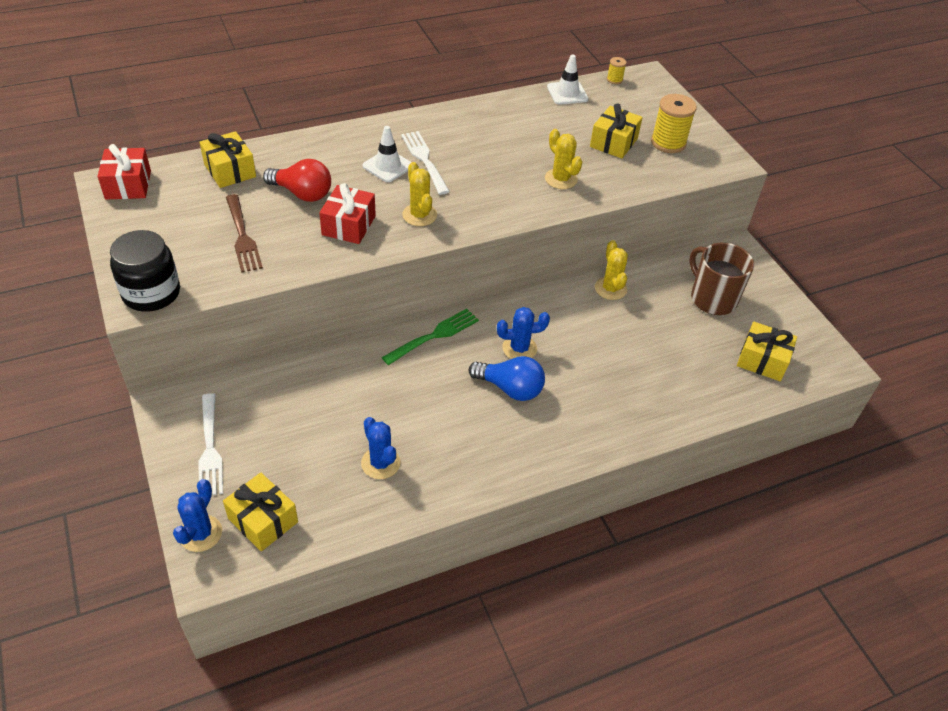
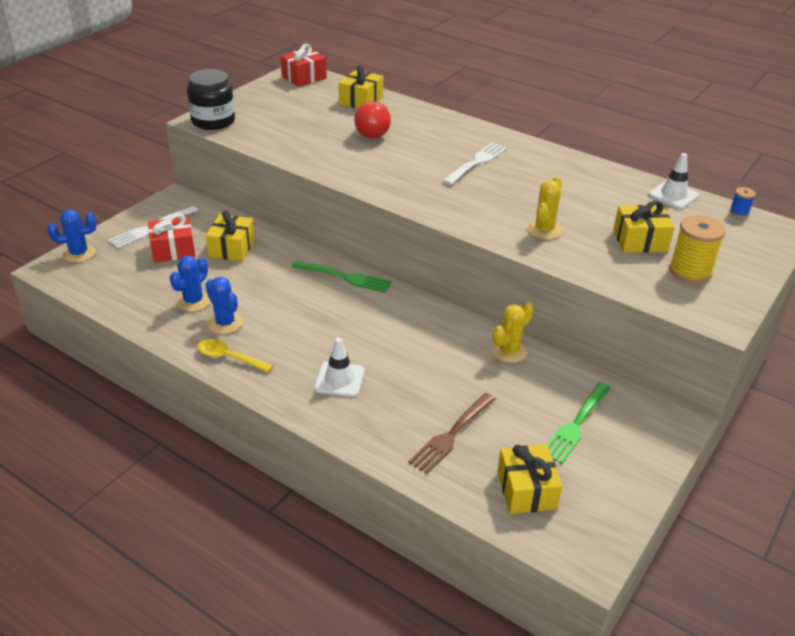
camera: 60 degrees right, 10 degrees down
(242, 236) = (301, 128): brown fork -> brown fork (452, 434)
(263, 520) = (105, 272): yellow gift -> yellow gift (232, 248)
(348, 225) = (359, 160): red gift -> red gift (173, 250)
(388, 166) = (447, 151): white traffic cone -> white traffic cone (339, 379)
(419, 215) = (407, 182): yellow cactus -> none
(492, 470) = (229, 358): none -> yellow spoon
(510, 388) = (326, 336): blue light bulb -> none
(519, 348) = (376, 325): blue cactus -> blue cactus (225, 323)
(614, 80) = (739, 213): yellow spool -> blue spool
(712, 298) = (576, 424): brown mug -> green fork

